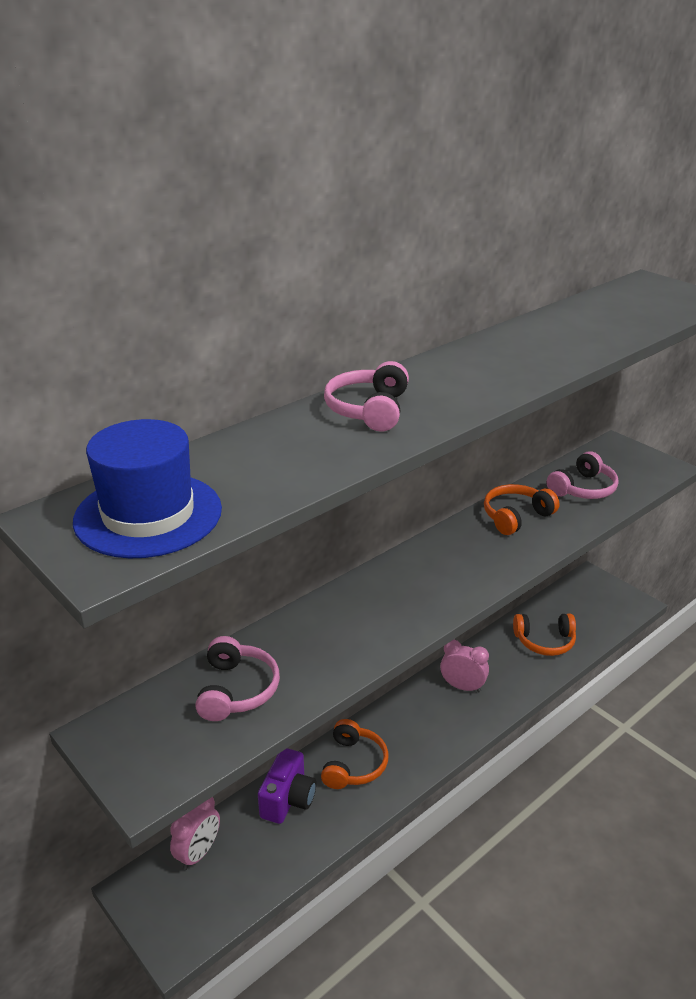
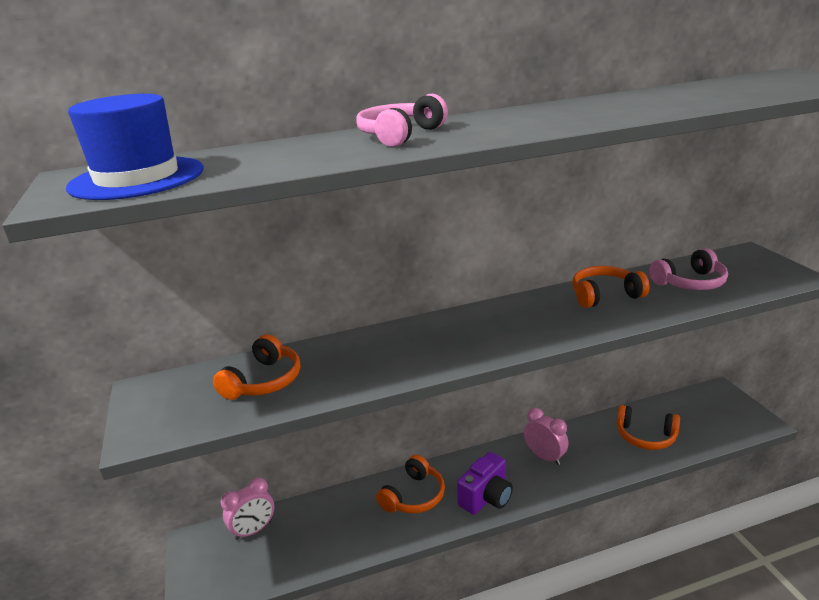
camera: 25 degrees right, 5 degrees down
(237, 690) = (264, 381): pink headphones -> orange headphones
(288, 799) = (345, 509): purple camera -> purple camera (486, 498)

